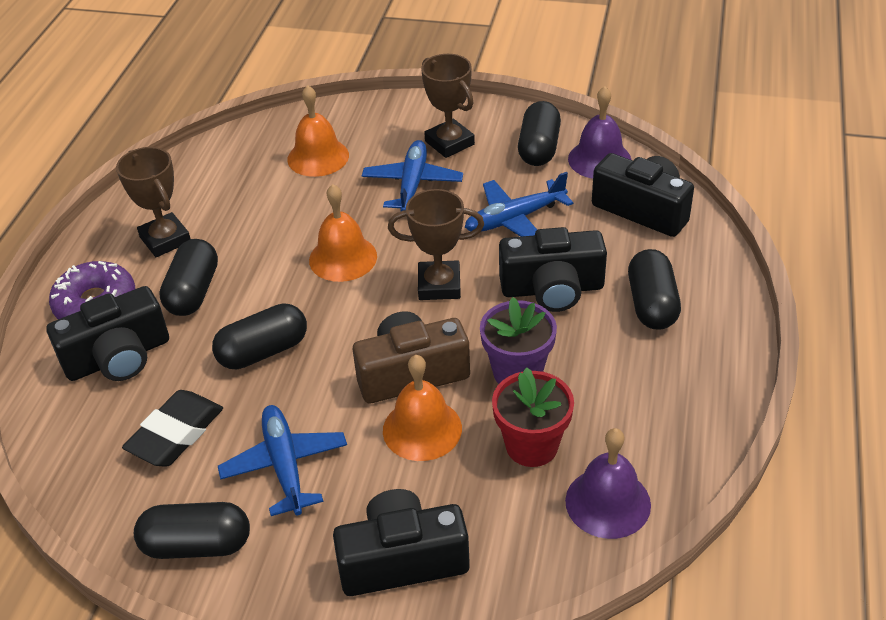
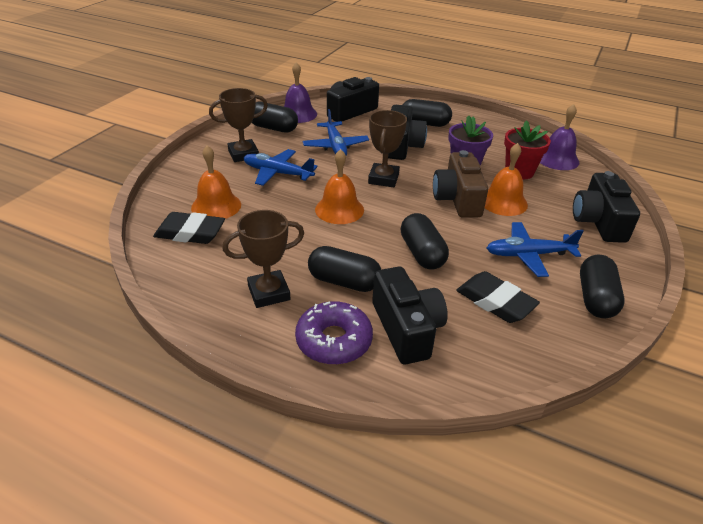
camera: 80 degrees left, 5 degrees down
(259, 155) = (190, 233): none -> black eraser

